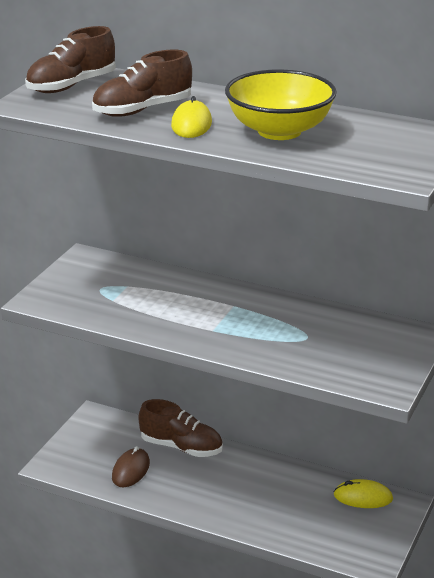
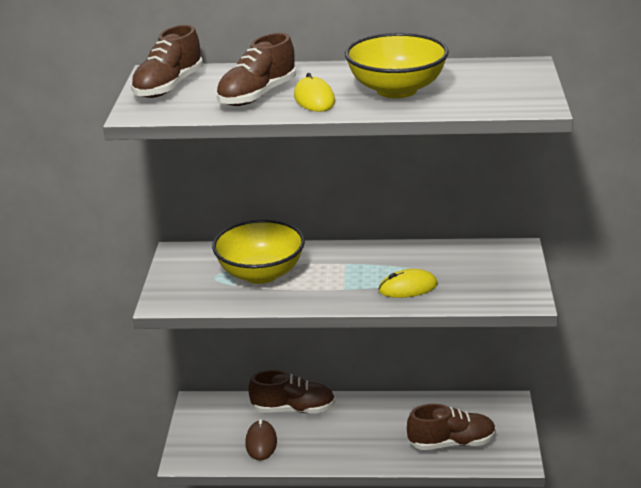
camera: 20 degrees left, 0 degrees up
(145, 296) = (261, 274): none -> yellow bowl
(316, 525) = (451, 443): none -> brown shoe
(363, 497) = (474, 408): yellow mouse -> yellow mouse (408, 287)

